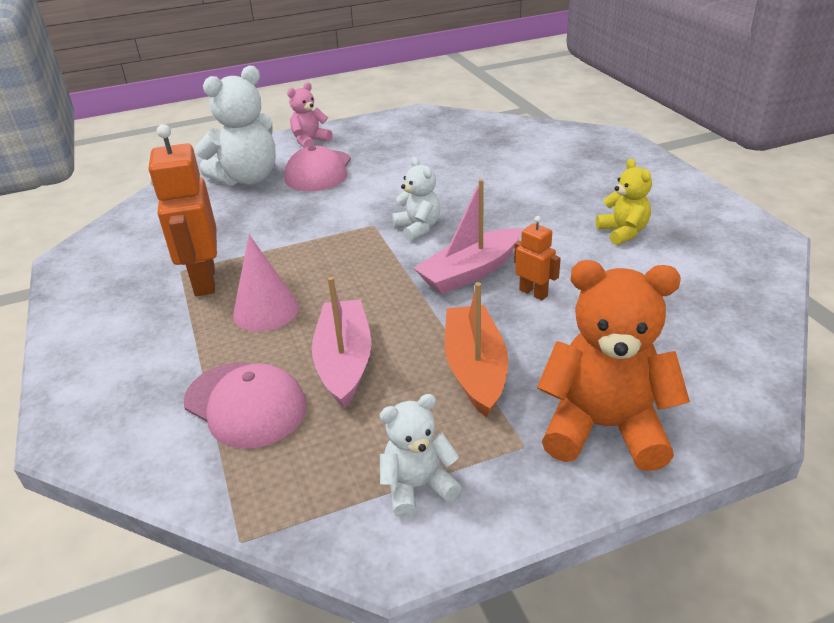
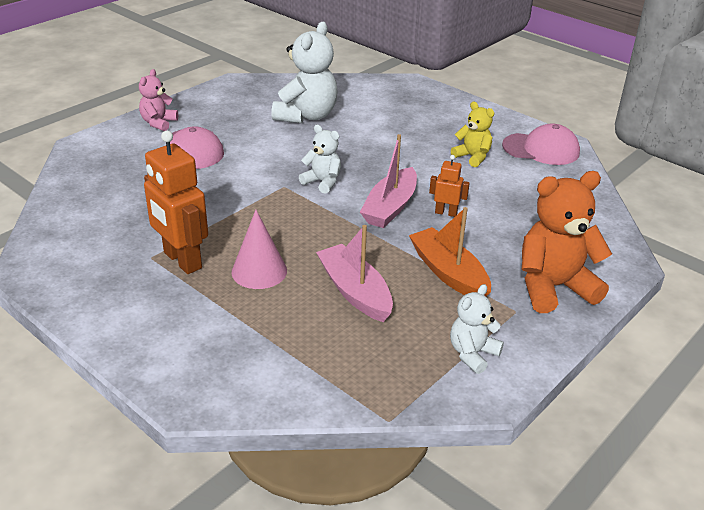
camera: 30 degrees left, 0 degrees up
(245, 404) = (309, 339): pink cap -> pink cap (541, 149)
(247, 178) = (131, 167): white teddy bear -> white teddy bear (306, 116)

